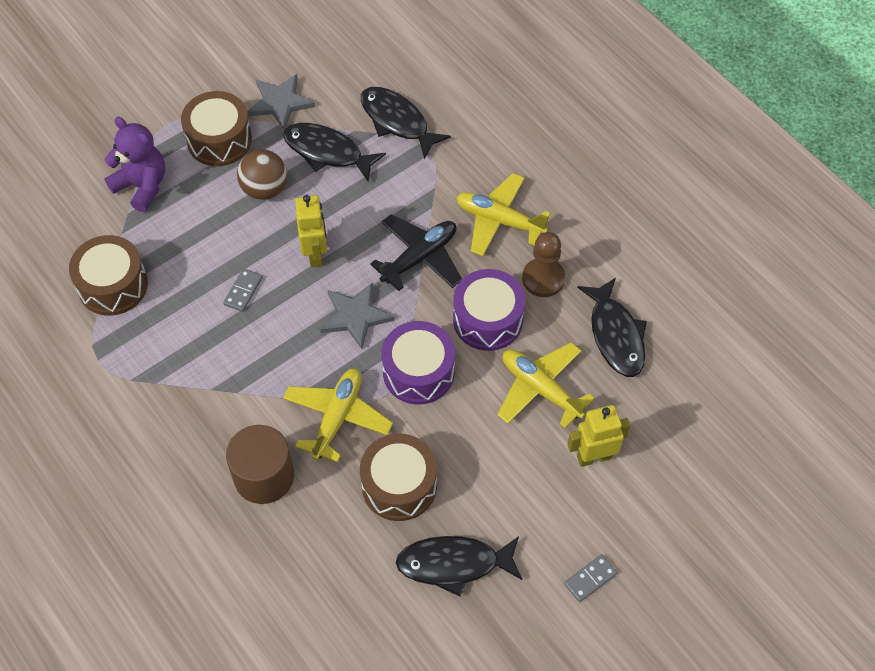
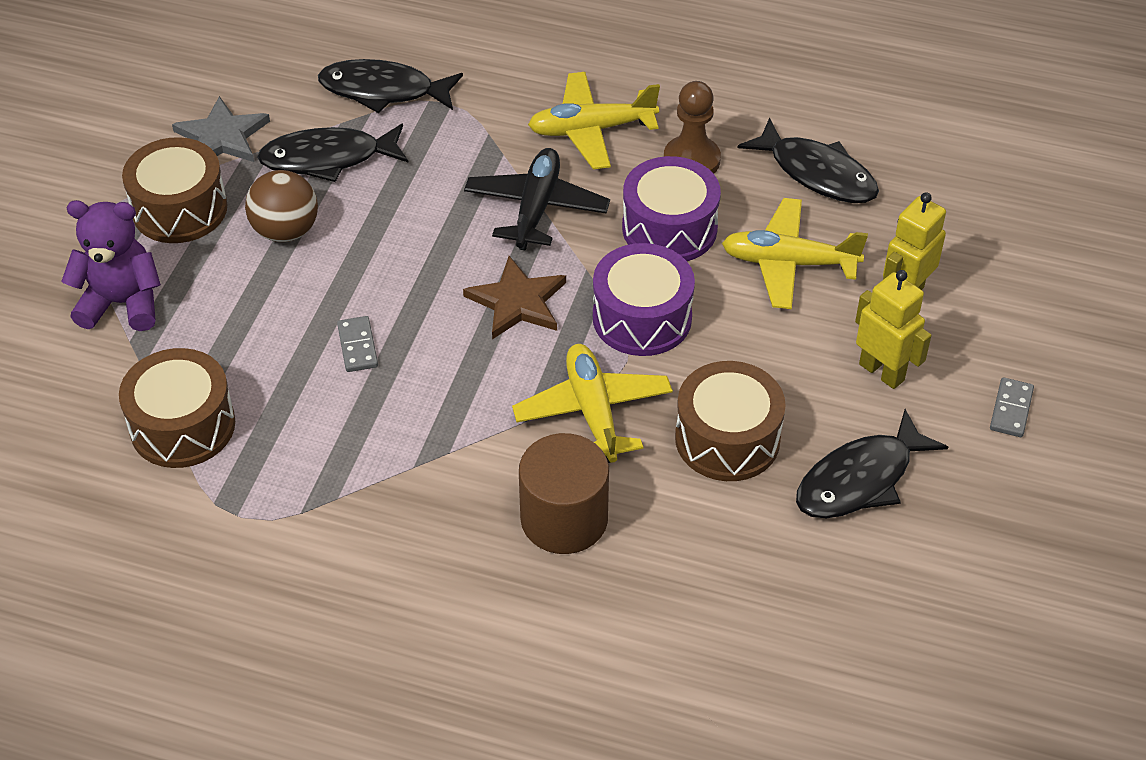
camera: 35 degrees left, 10 degrees down
(315, 254) = (410, 265): yellow robot -> yellow robot (882, 372)
(355, 316) = (517, 302): grey star -> brown star

